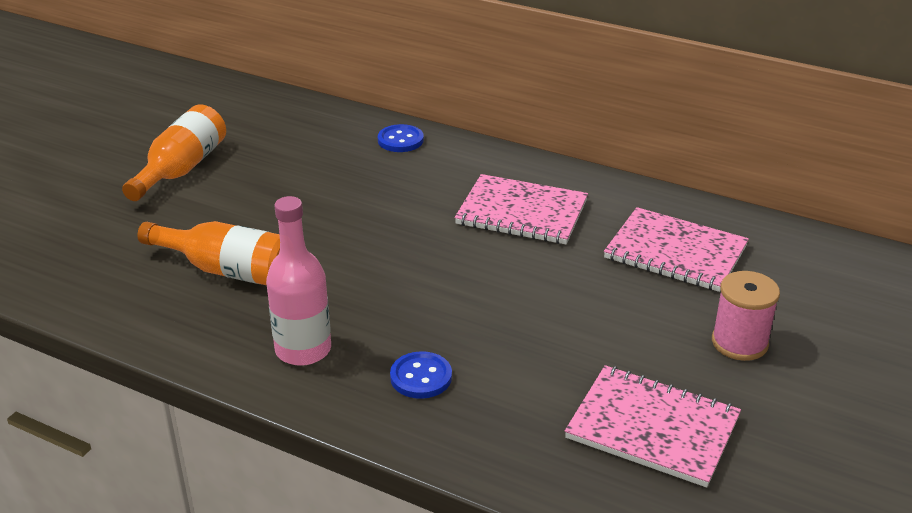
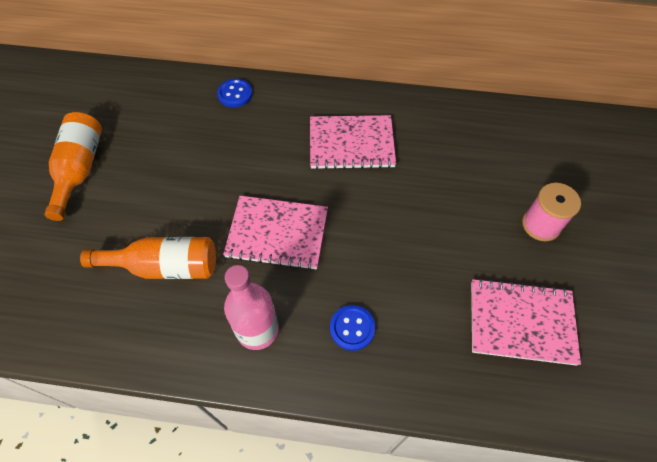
camera: 20 degrees left, 25 degrees up
(675, 252) = (467, 153): pink notebook -> pink notebook (277, 233)

